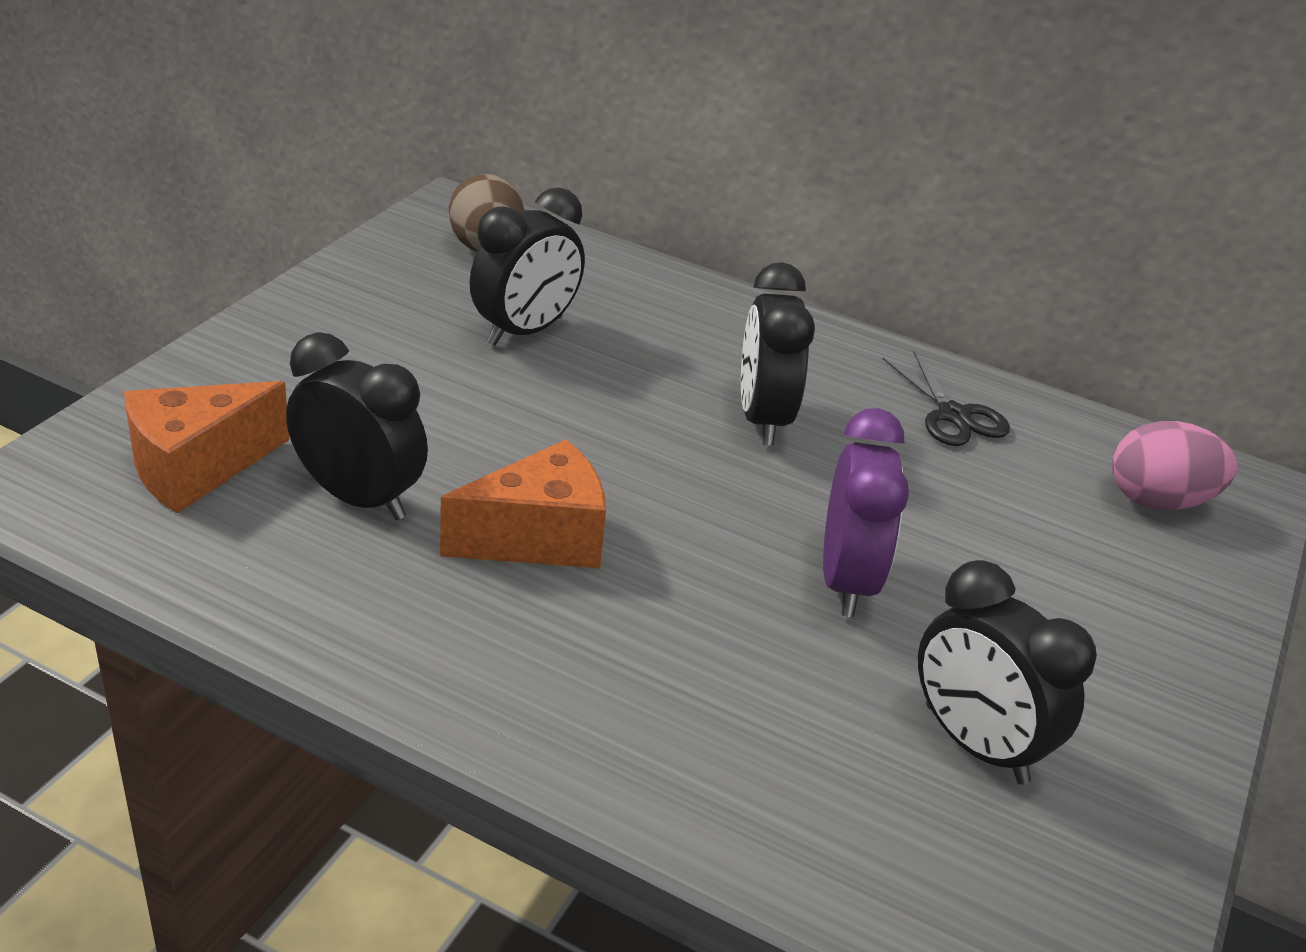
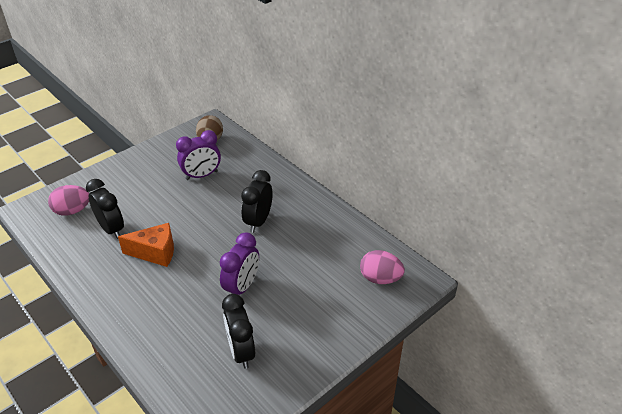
camera: 25 degrees right, 5 degrees up
(196, 468) = (72, 211): orange cheese -> pink egg
(525, 331) = (201, 175): black clock -> purple clock
(953, 415) = (329, 231): black scissors -> none

